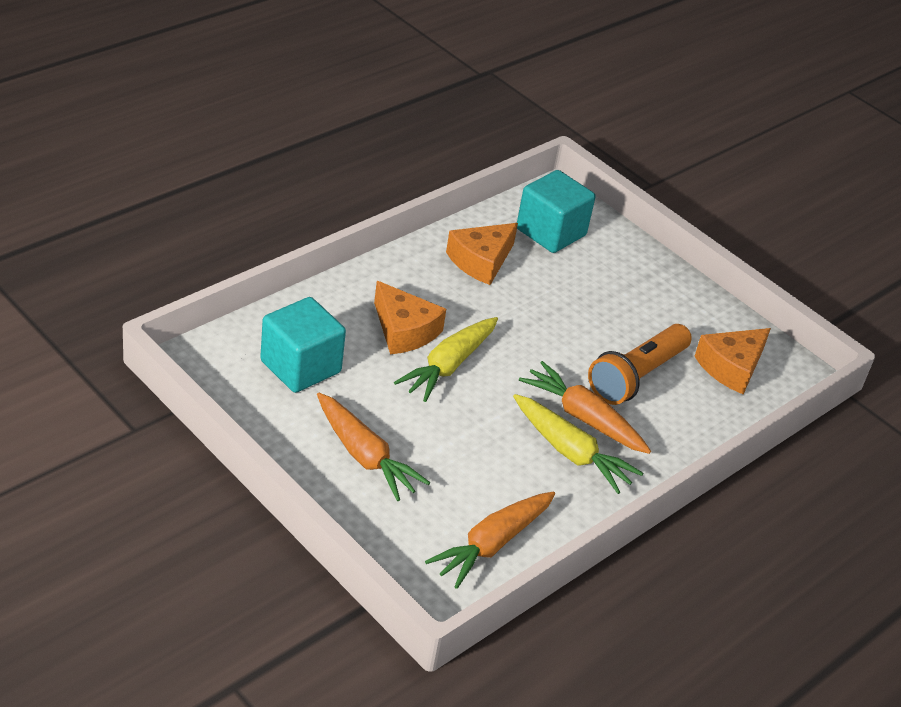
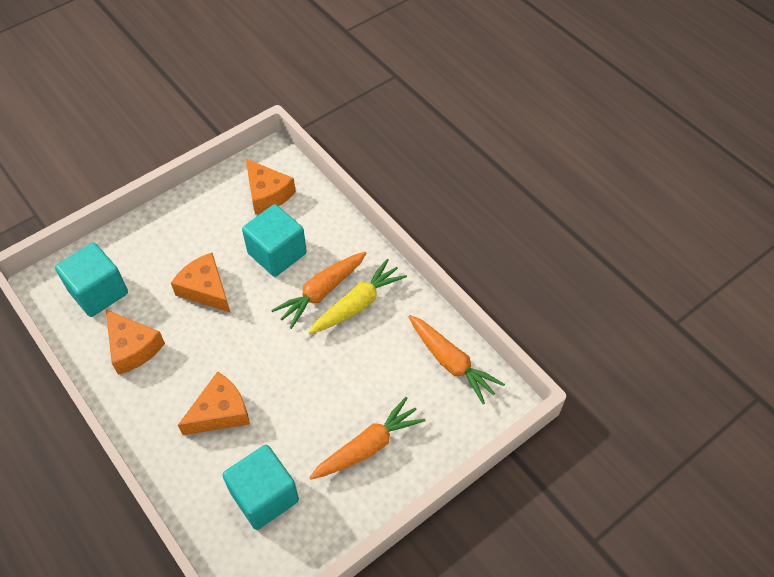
camera: 80 degrees left, 15 degrees up
(449, 366) = (264, 380): yellow carrot -> none
(570, 315) = (205, 289): none -> orange cheese
(636, 376) = (277, 253): orange flashlight -> turquoise cube

